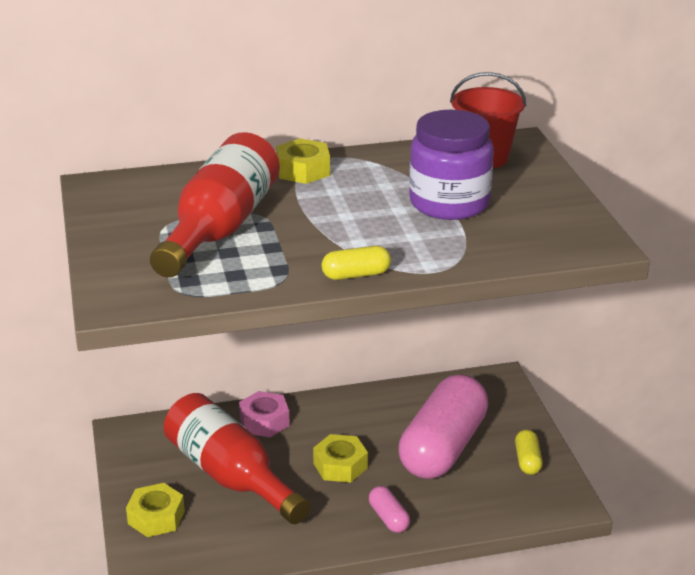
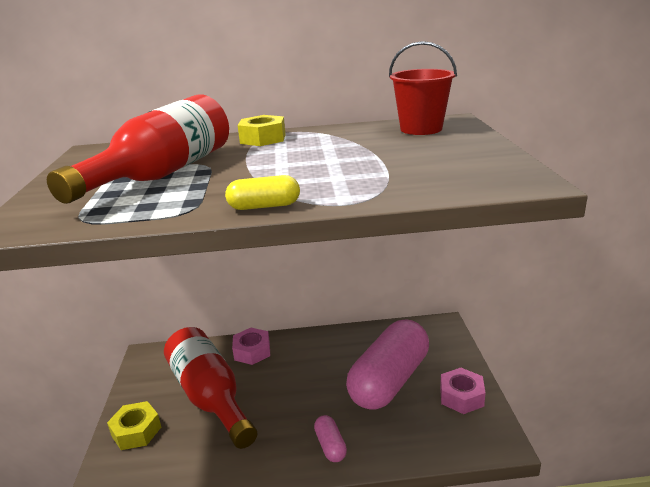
camera: 10 degrees right, 5 degrees down
(340, 466) = (301, 392): yellow nut -> none
(449, 203) = (380, 155): purple jar -> none
(527, 461) = (461, 396): yellow capsule -> pink nut

